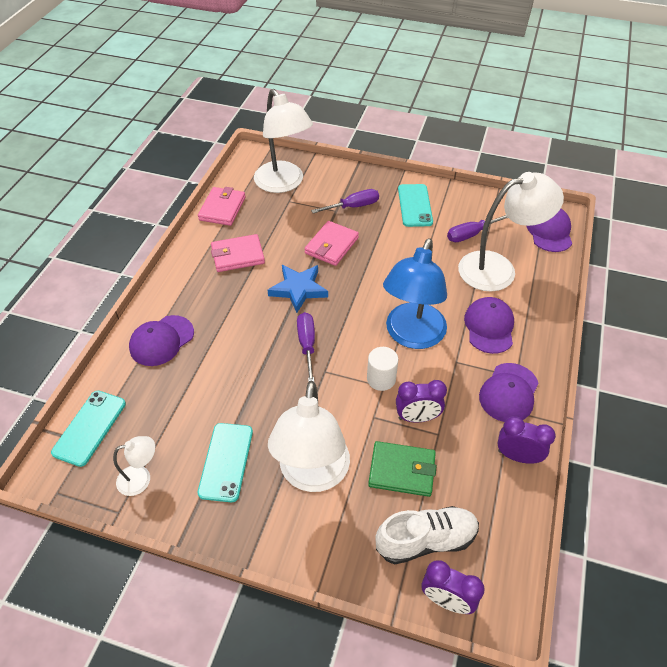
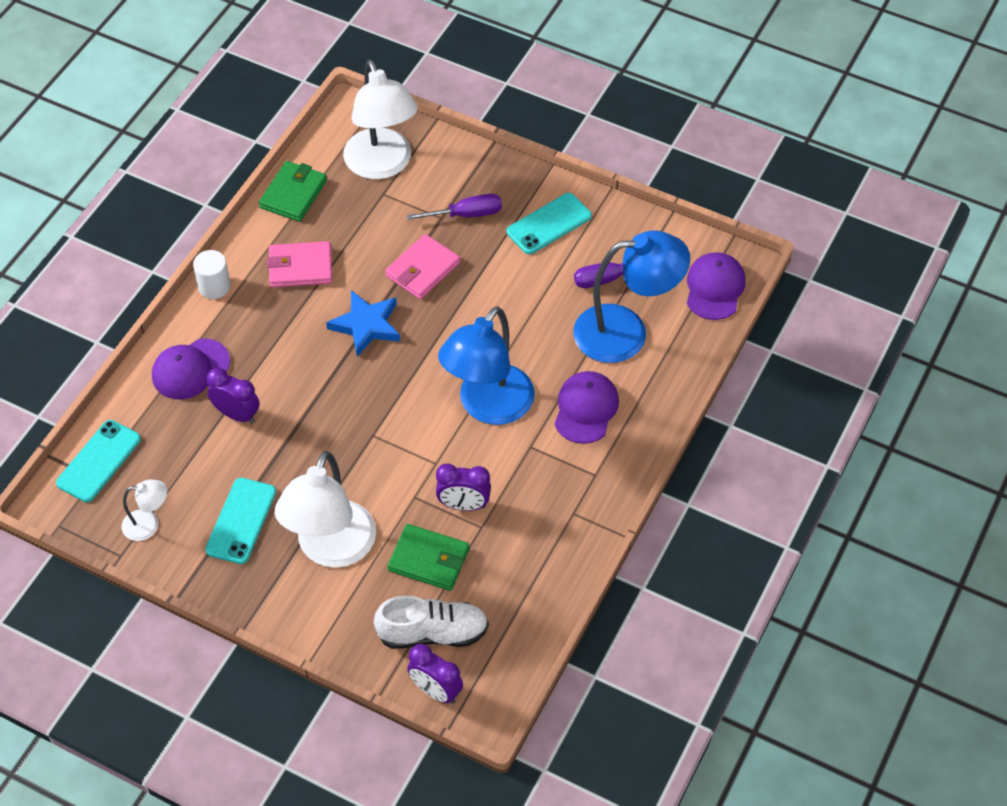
camera: 10 degrees right, 5 degrees up
(222, 209) = (293, 194): pink wallet -> green wallet
(307, 345) = (360, 400): purple screwdriver -> none
(381, 379) = (435, 454): white cylinder -> white cylinder (214, 286)
(414, 205) = (549, 224): turquoise phone -> turquoise phone turned 45 degrees clockwise
(498, 268) = (626, 332): white lamp -> blue lamp
(509, 392) = (579, 492): purple cap -> none
(517, 456) = (561, 564): purple clock -> purple clock (237, 414)

